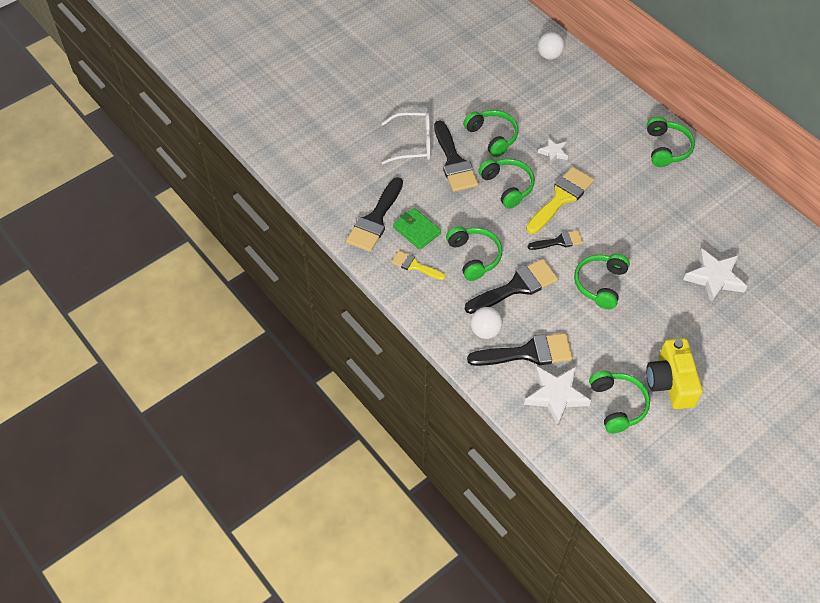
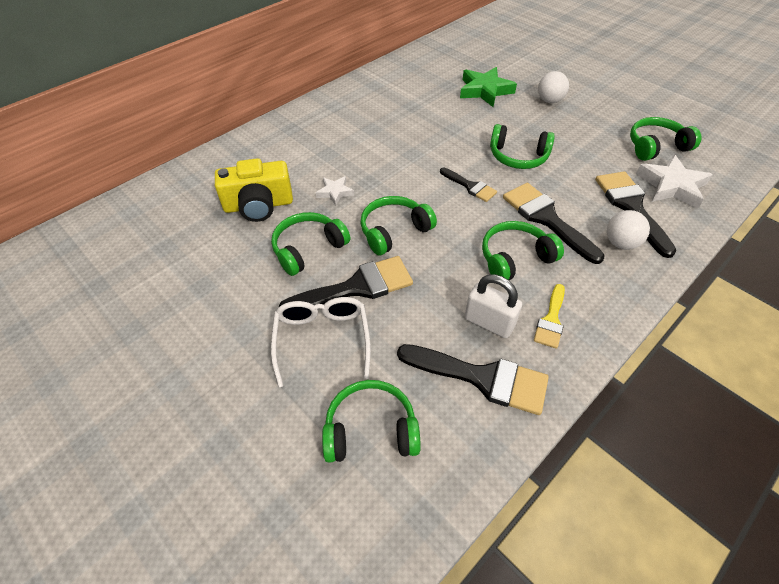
camera: 95 degrees left, 5 degrees down
(416, 230) = (489, 322): green wallet -> white padlock
(549, 55) = (164, 198): white ball -> white ball (549, 101)
(559, 241) = (470, 186): black brush -> black brush turned 150 degrees clockwise
(561, 198) = (406, 185): yellow brush -> none
(666, 148) = (326, 112): green headphones -> green headphones (371, 430)
(670, 382) = (612, 116): yellow camera -> yellow camera (258, 205)
(714, 278) = (485, 90): white star -> green star

